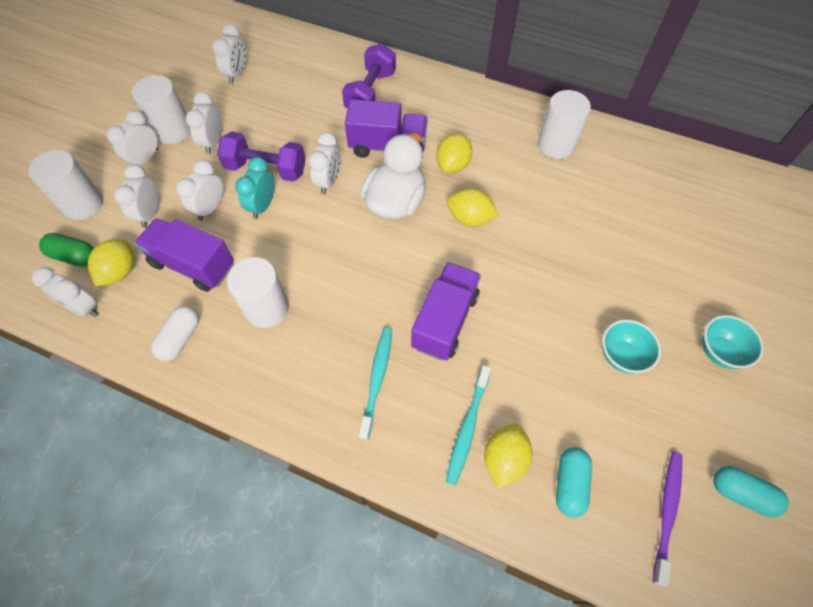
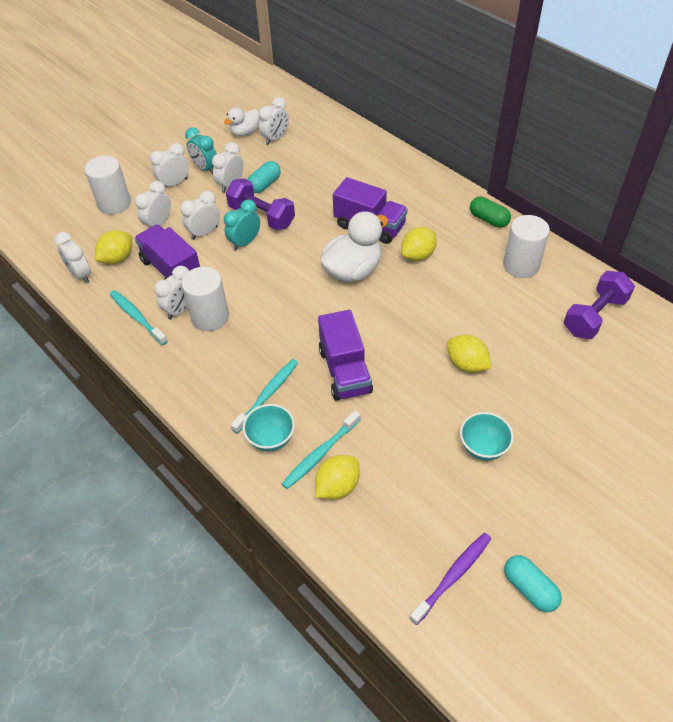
camera: 25 degrees right, 10 degrees down
(74, 256) = (91, 238): green capsule -> green capsule (488, 219)
(173, 130) = (205, 168): white cylinder -> turquoise clock
(180, 338) = (137, 317): white capsule -> turquoise toothbrush
(199, 75) = (245, 132): none -> white duck
(328, 182) = (306, 239): white clock -> white clock (180, 310)
(371, 93) = (378, 180): purple dumbbell -> purple dumbbell (594, 316)
(445, 321) = (345, 371): purple truck -> purple truck turned 120 degrees clockwise
(470, 218) = (409, 301): yellow lemon -> yellow lemon (466, 364)
(569, 484) = (381, 524): turquoise capsule -> turquoise capsule (264, 184)
(719, 351) = (577, 475): turquoise bowl -> turquoise bowl (271, 439)

